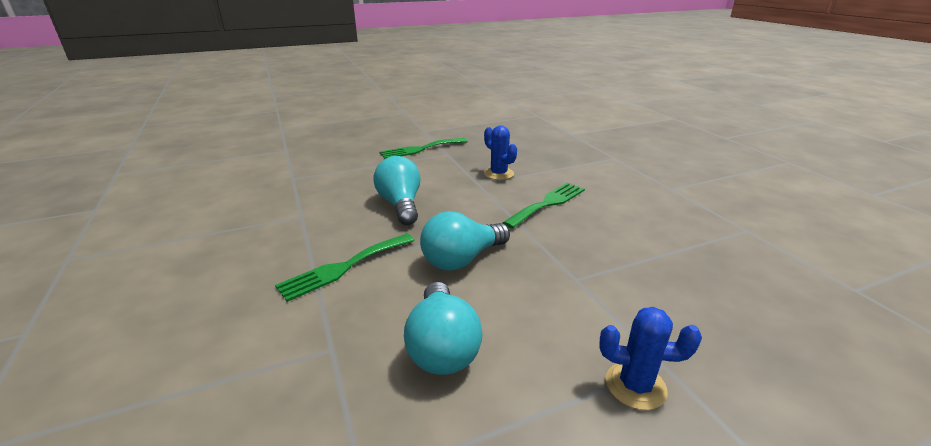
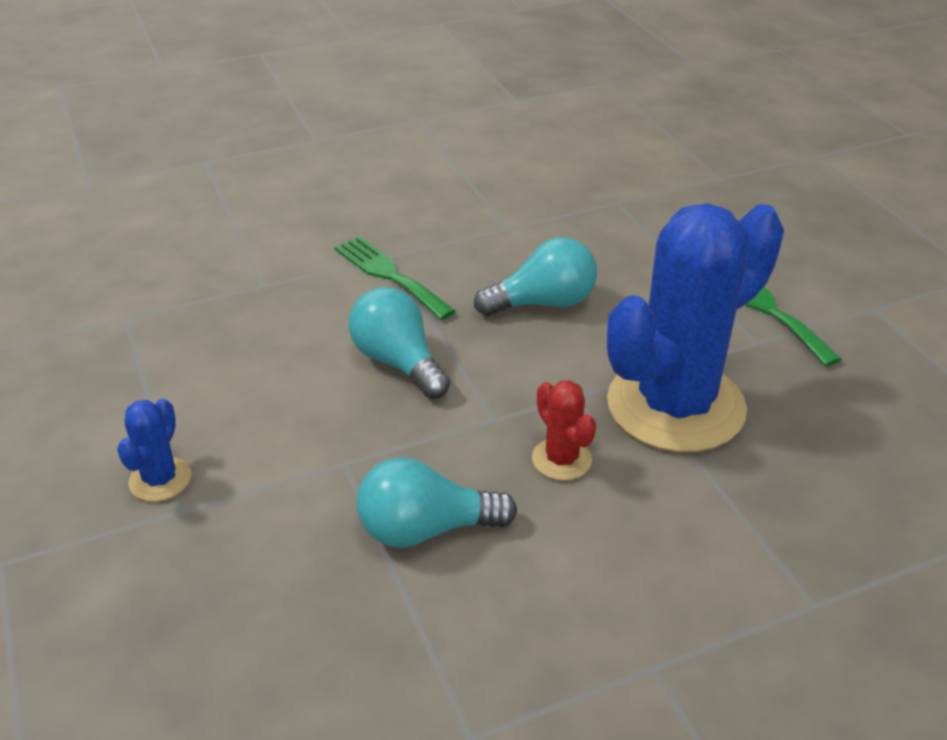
camera: 90 degrees right, 10 degrees up
(442, 347) = (248, 350): turquoise light bulb -> turquoise light bulb (425, 529)
(498, 174) = (675, 406): blue cactus -> blue cactus, size x2.42
(548, 203) = (561, 459): green fork -> red cactus

